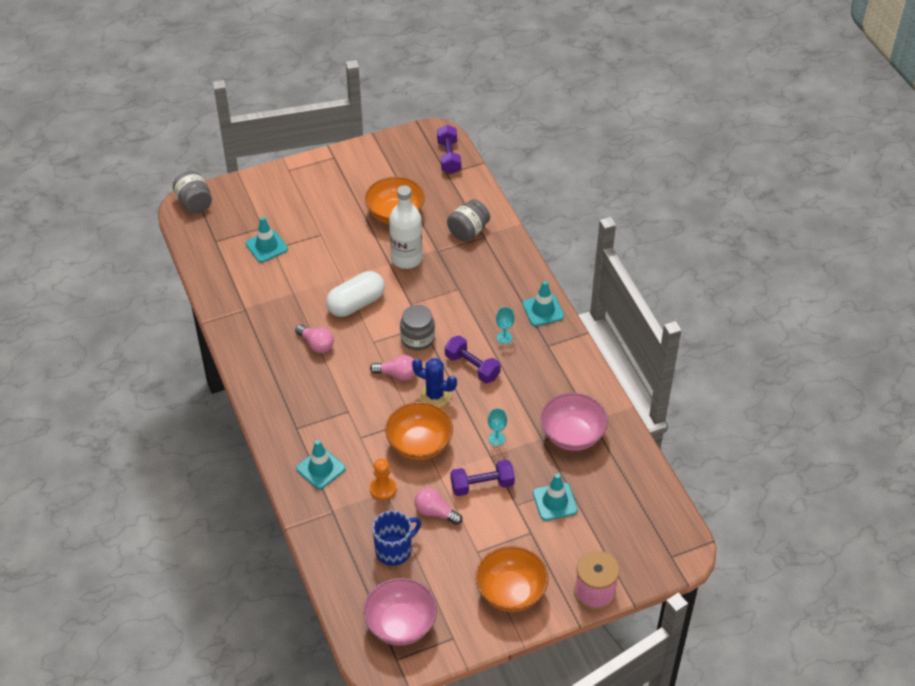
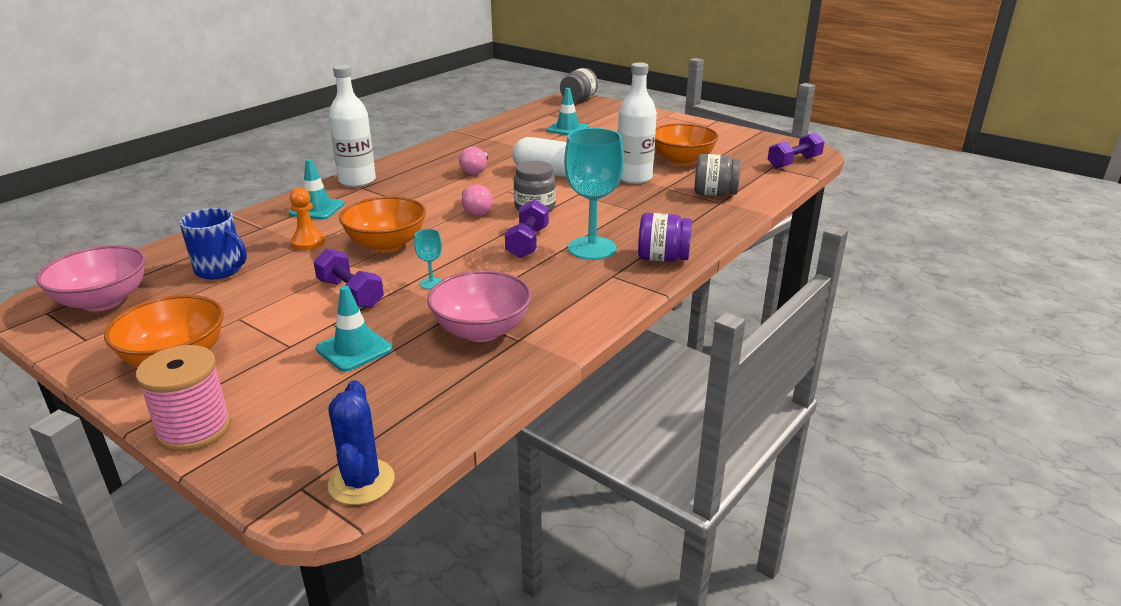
camera: 60 degrees right, 20 degrees down
(279, 427) = (357, 181): none -> white bottle
(434, 395) = (465, 234): blue cactus -> blue cactus (361, 482)
(435, 512) = (290, 277): pink light bulb -> none
(504, 337) = (592, 248): turquoise goblet -> turquoise goblet, size x2.29
(543, 310) = (662, 258): turquoise traffic cone -> purple jar

